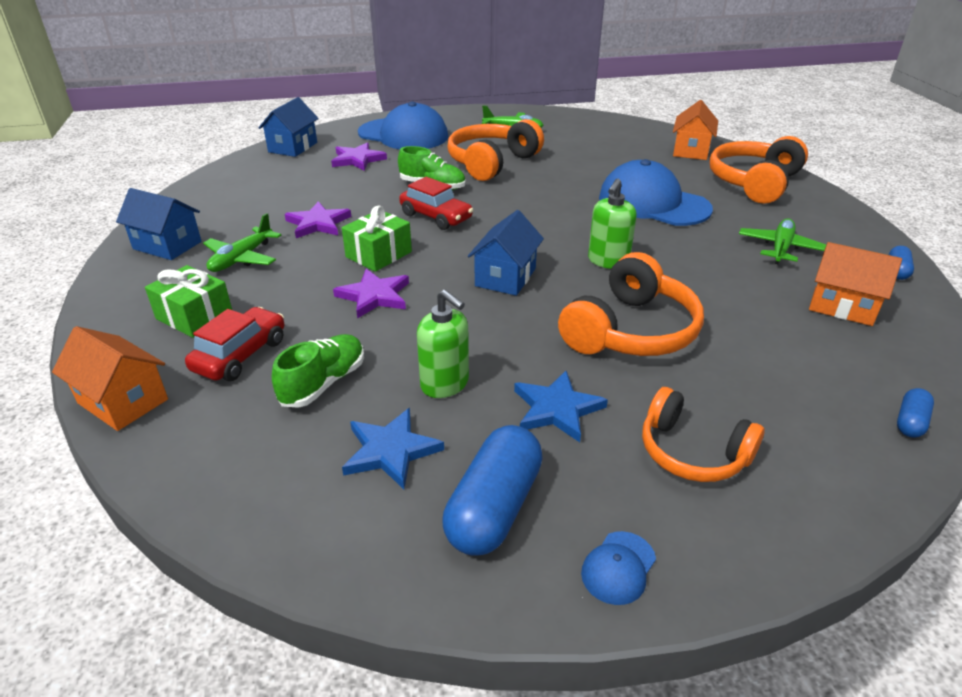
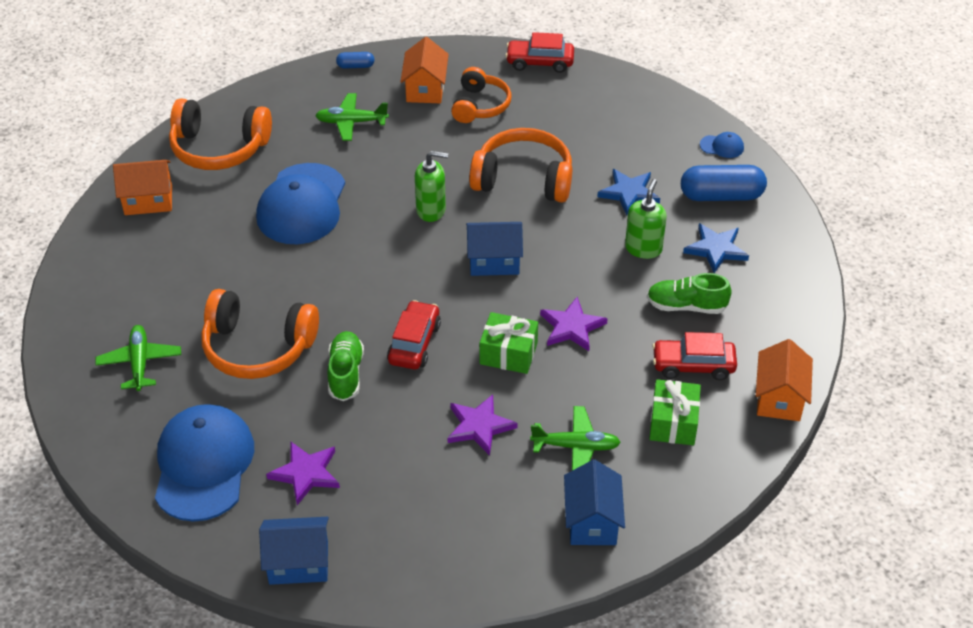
camera: 115 degrees left, 10 degrees up
(692, 452) = (625, 135): orange headphones -> orange headphones (480, 105)
(910, 422) = (540, 62): blue capsule -> red car

